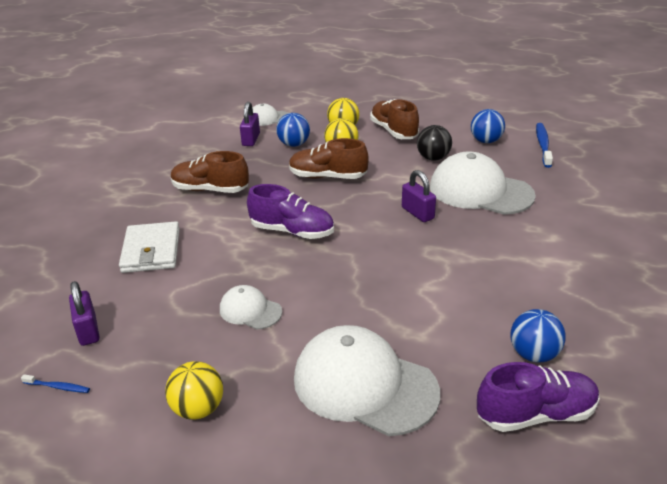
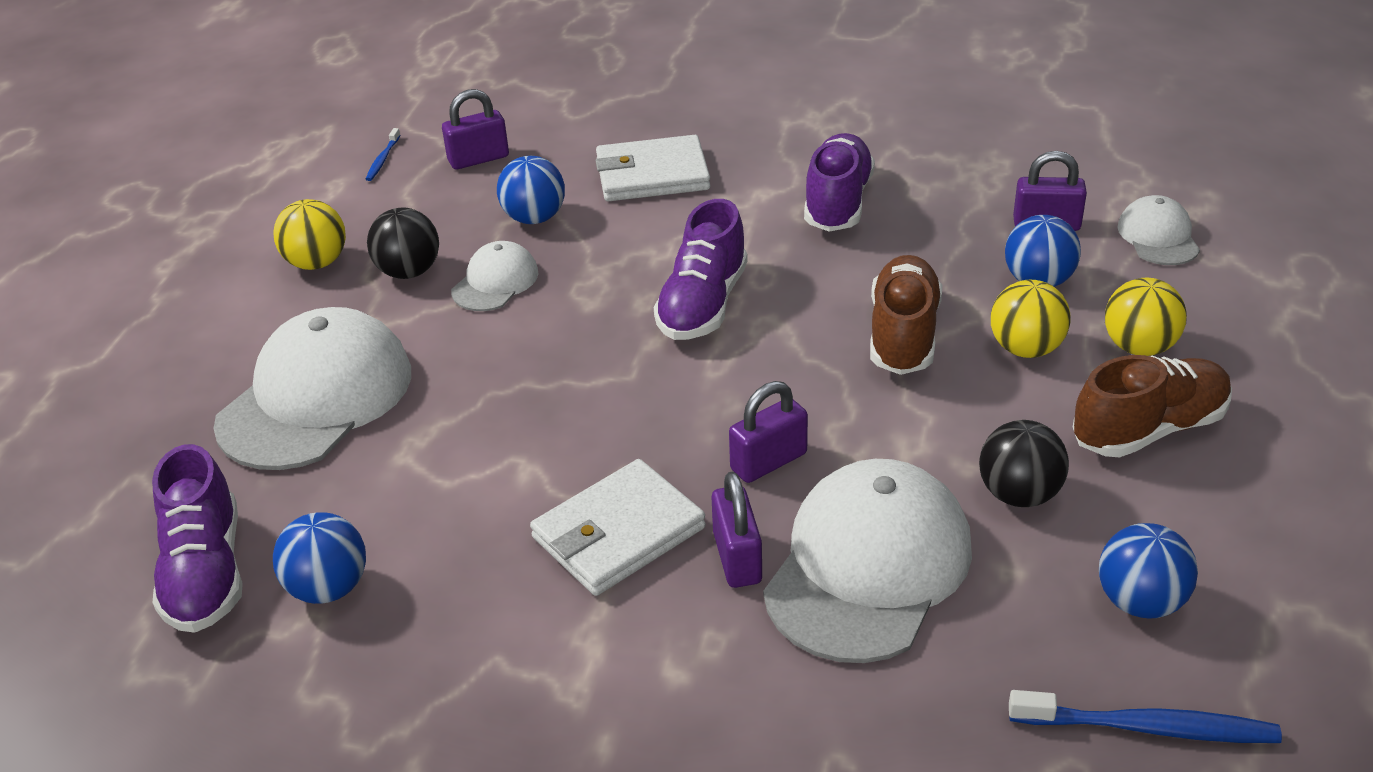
camera: 90 degrees right, 5 degrees up
(181, 298) = (534, 218): none -> blue ball
(210, 190) = (838, 202): brown shoe -> purple shoe
(226, 353) = (409, 271): none -> black ball
(472, 254) = (618, 533): none -> white wallet
(481, 222) = (737, 558): none -> purple padlock

